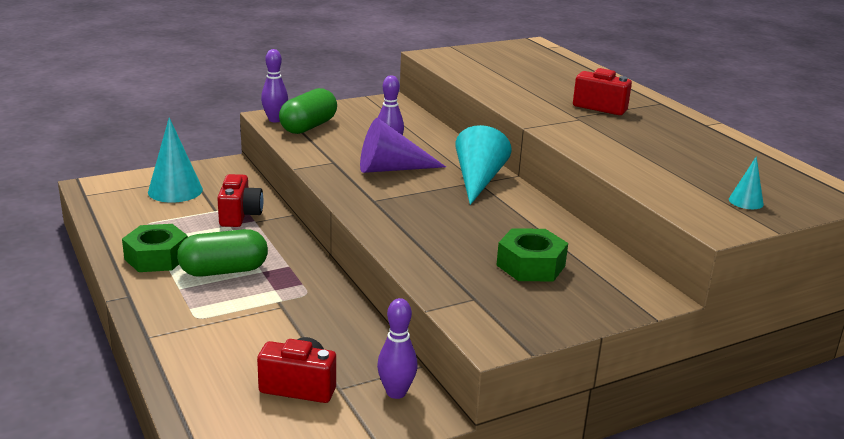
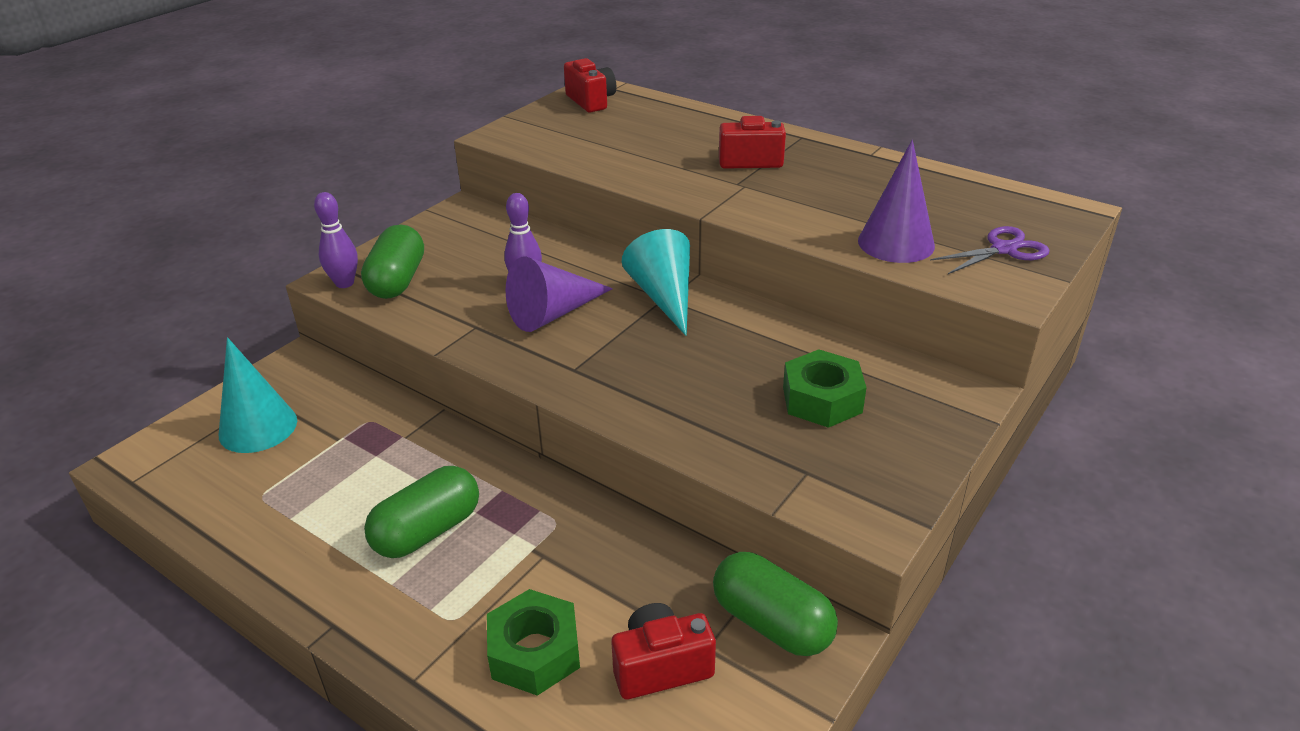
camera: 25 degrees left, 10 degrees up
(156, 257) = (320, 546): green nut -> green nut (534, 652)
(240, 215) = (377, 436): red camera -> red camera (591, 101)
(396, 392) = (772, 623): purple bowling pin -> green capsule
(658, 176) = (896, 243): none -> purple cone
(746, 201) = (1003, 249): turquoise cone -> purple scissors

